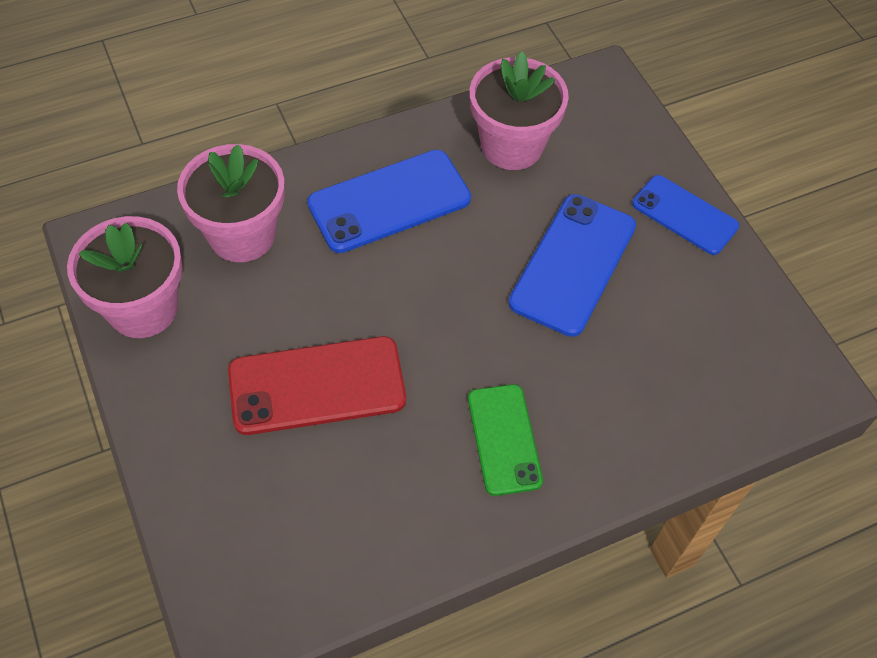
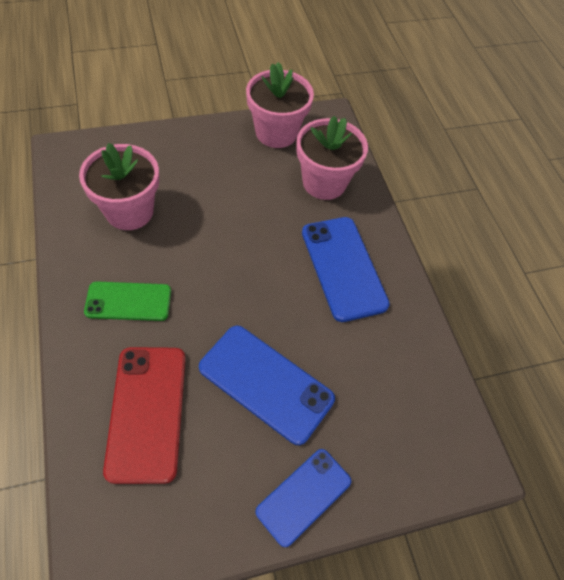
camera: 95 degrees right, 0 degrees up
(317, 386) = (200, 206): red phone -> red phone (147, 412)
(512, 146) = (394, 364): pink flower pot -> pink flower pot (129, 211)

